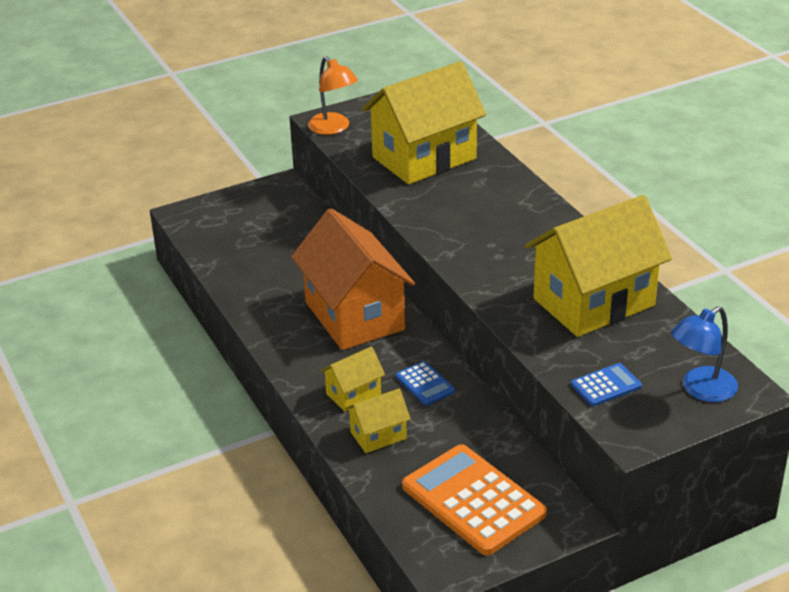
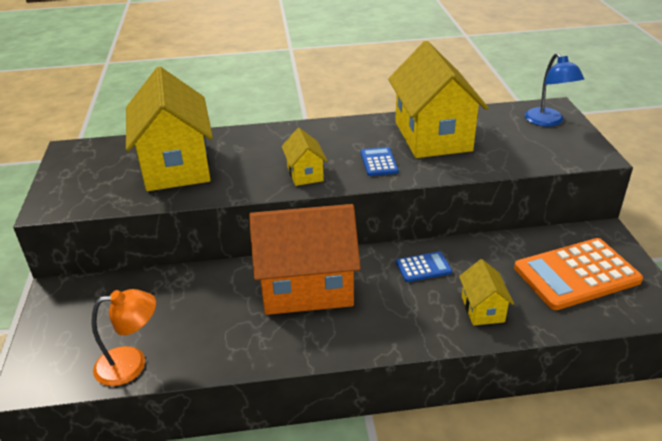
camera: 70 degrees left, 0 degrees up
(333, 128) = (72, 203): orange lamp -> orange lamp (131, 364)
(353, 394) = (420, 312): yellow house -> yellow house (305, 174)
(606, 385) = (534, 152): blue calculator -> blue calculator (379, 162)

